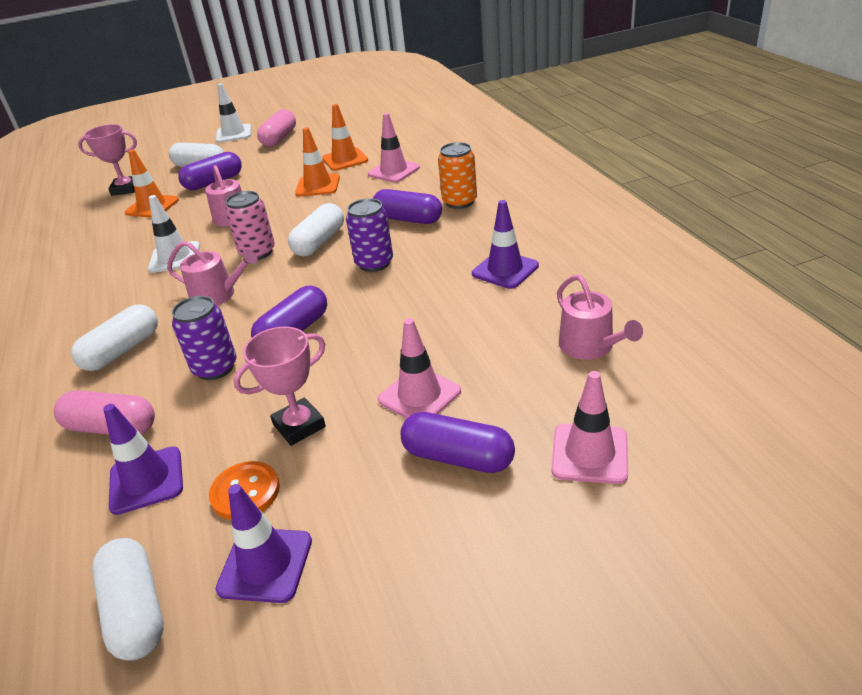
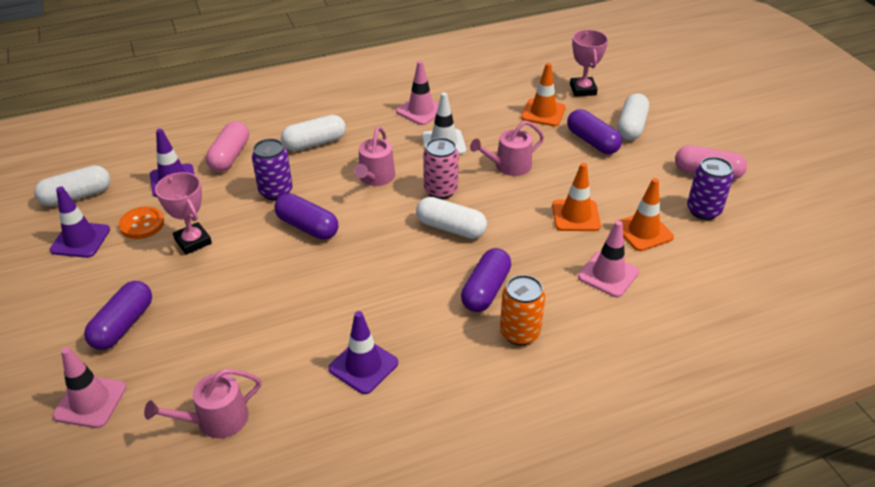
camera: 85 degrees right, 5 degrees up
(122, 350) = (314, 143): white capsule -> white capsule turned 60 degrees counterclockwise
(234, 134) = (720, 136): white traffic cone -> none
(374, 263) = (401, 268): purple can -> purple can (703, 210)
(419, 395) = (198, 303): pink traffic cone -> pink traffic cone (421, 110)

